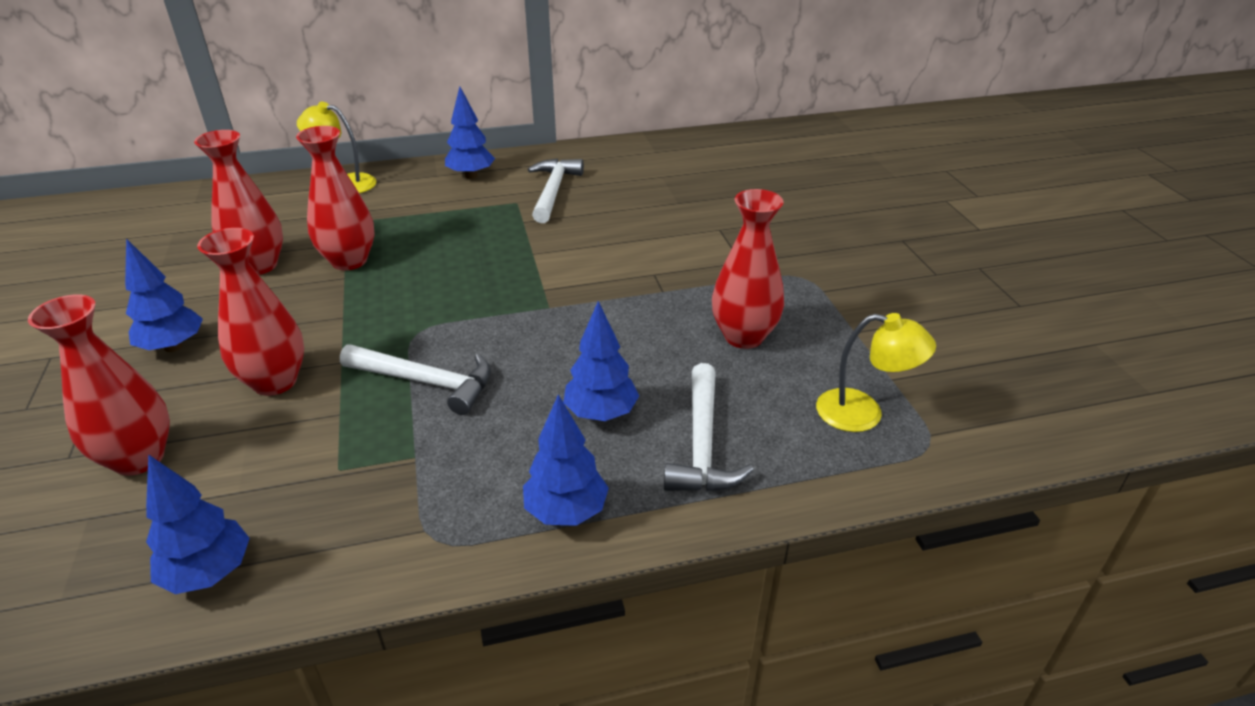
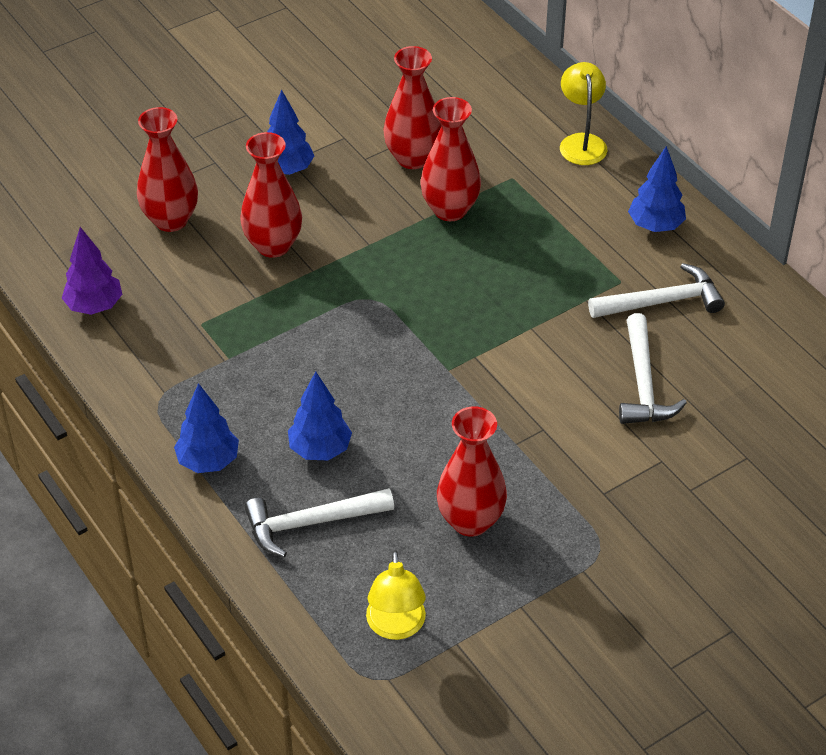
camera: 70 degrees right, 10 degrees up
(209, 573) = (94, 306): blue tree -> purple tree
(426, 382) = (311, 330): white hammer -> white hammer (643, 383)

